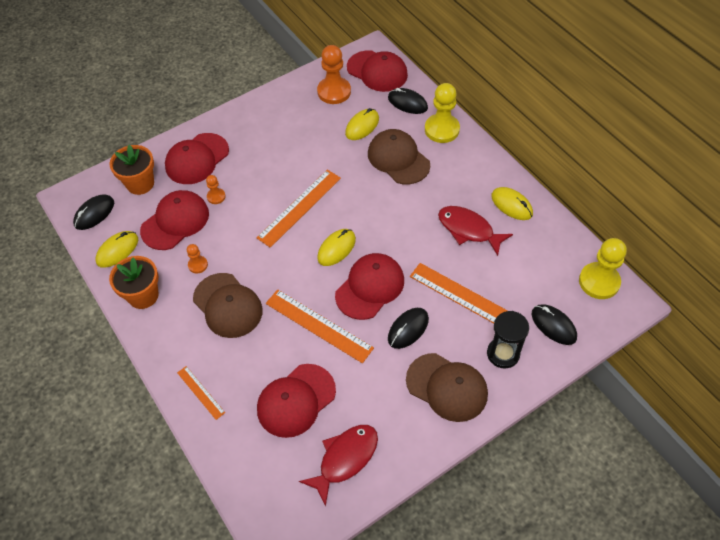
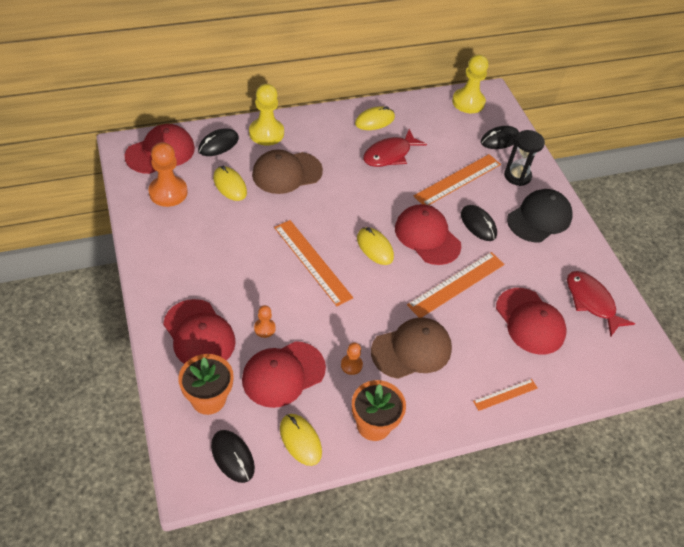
camera: 80 degrees left, 5 degrees down
(175, 222) = (283, 374): red cap -> red cap turned 90 degrees counterclockwise
(447, 387) = (539, 218): brown cap -> black cap

